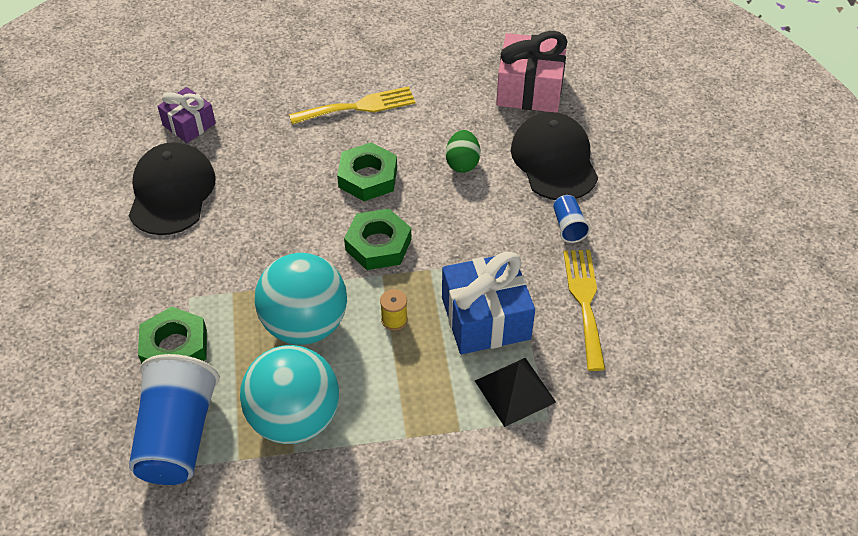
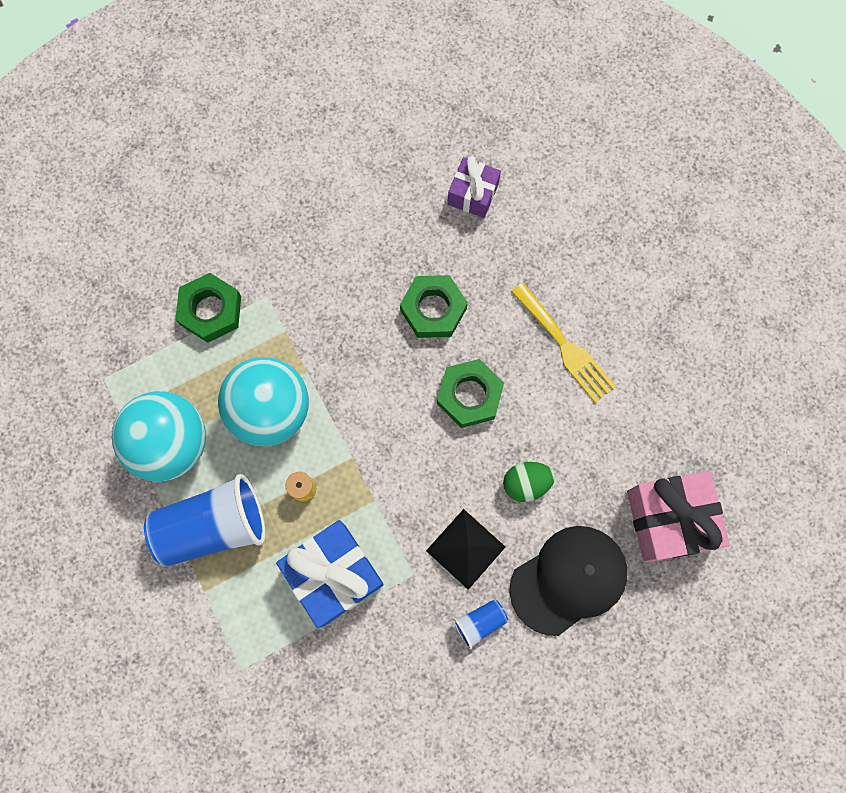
camera: 70 degrees right, 25 degrees up
(171, 192) = (381, 221): black cap -> none
(178, 436) = (126, 356): blue cup -> blue cup (213, 526)
(378, 245) = (386, 439): green nut -> green nut (433, 309)
(515, 391) = (260, 629): black pyramid -> black pyramid (465, 549)
(584, 302) = (386, 666): yellow fork -> none

